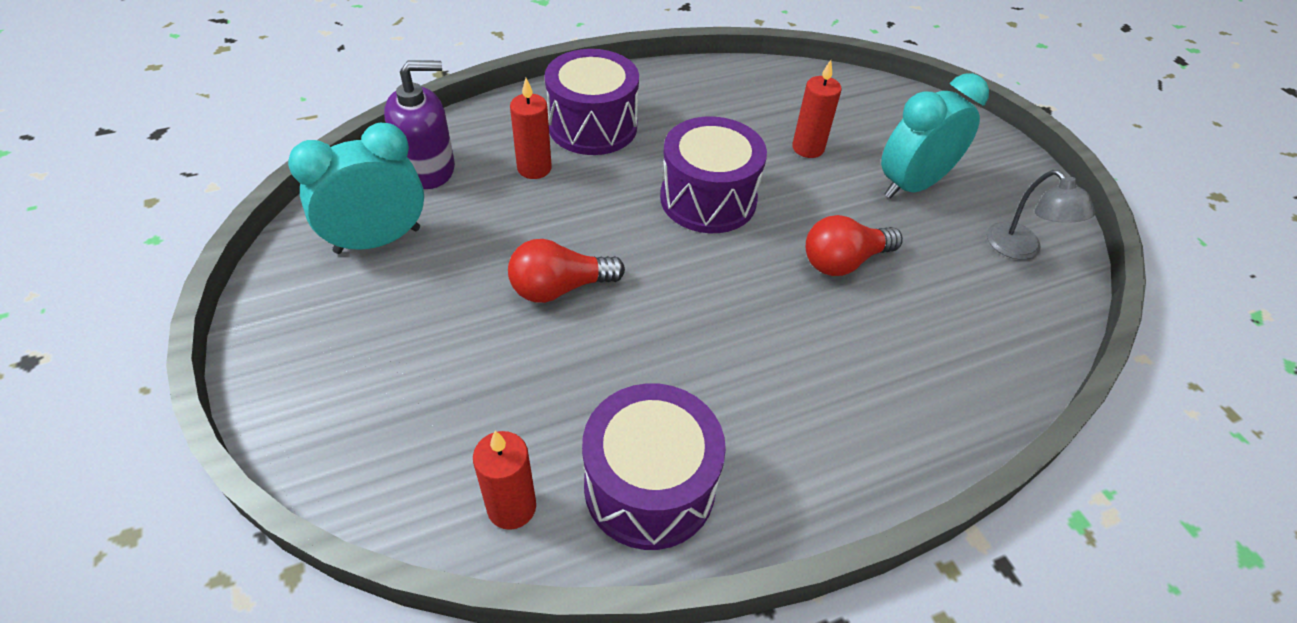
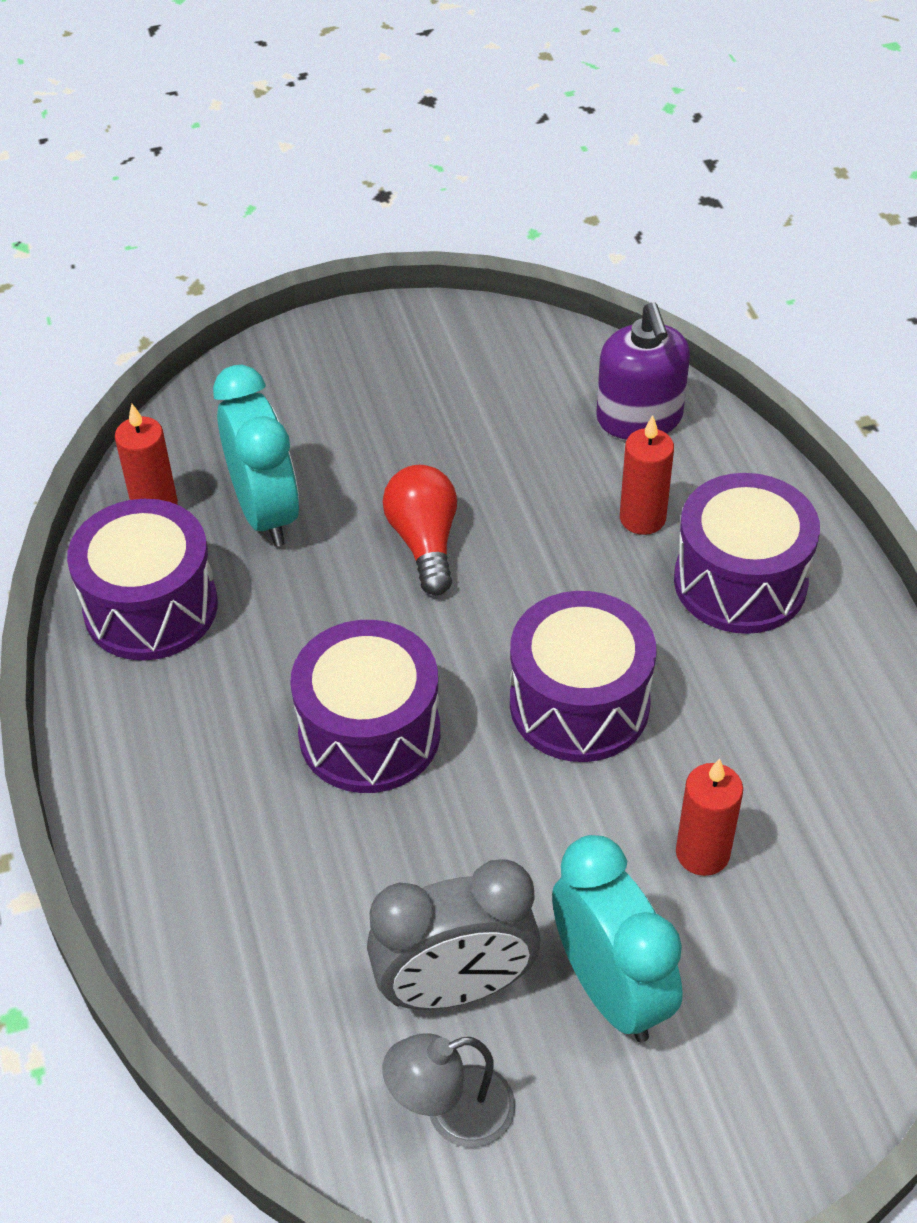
camera: 100 degrees right, 0 degrees up
(378, 240) = (513, 387): turquoise clock -> turquoise clock (265, 512)
(758, 309) = (369, 733): none -> purple drum
(843, 261) = (444, 848): red light bulb -> none
(941, 251) = (455, 988): none -> grey clock

